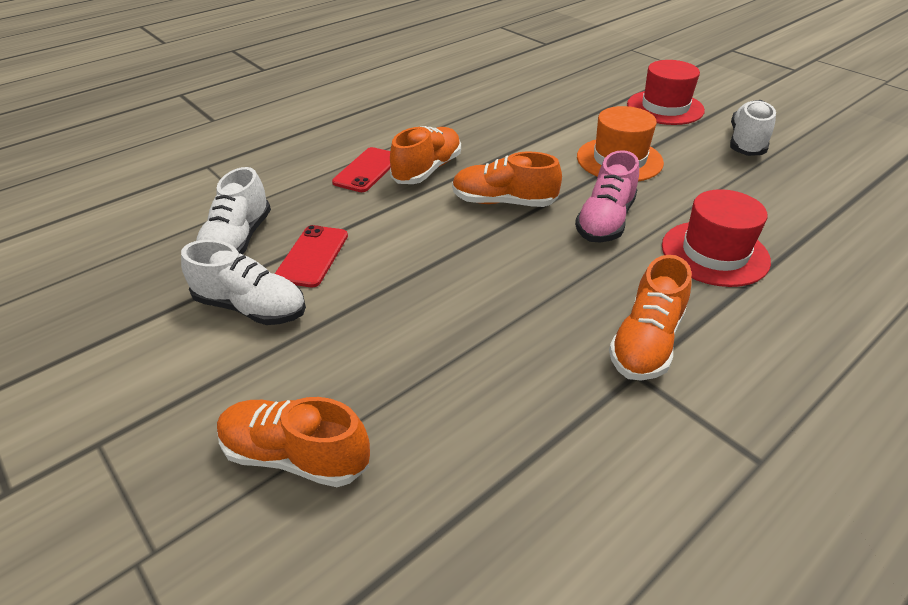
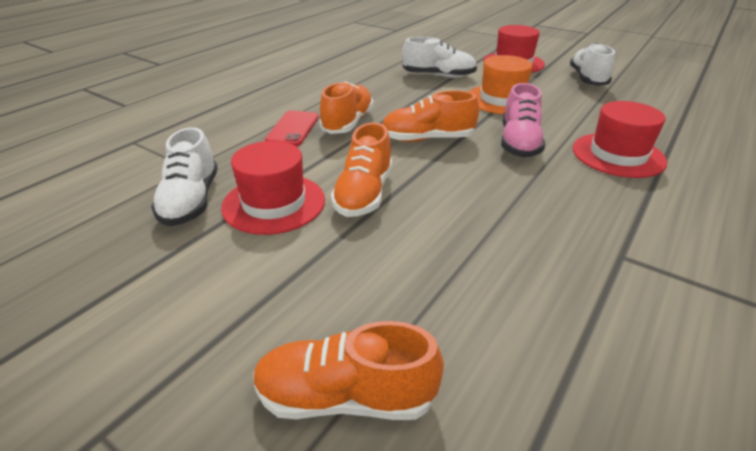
camera: 15 degrees left, 5 degrees down
(251, 307) = (230, 258): white shoe -> white shoe (438, 76)
(312, 256) = (274, 203): red phone -> red hat
(646, 342) = (612, 229): orange shoe -> orange shoe (364, 194)

